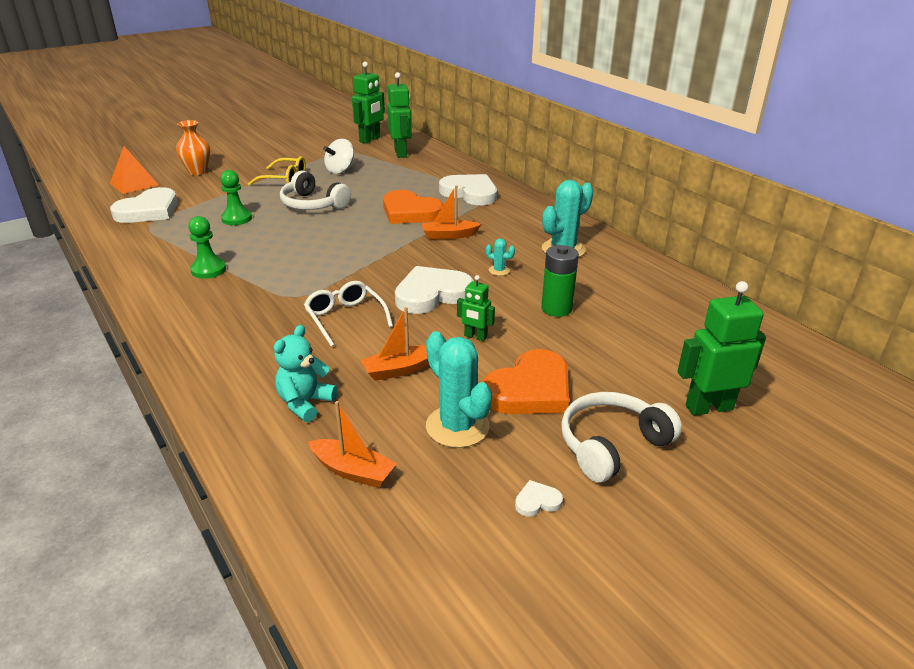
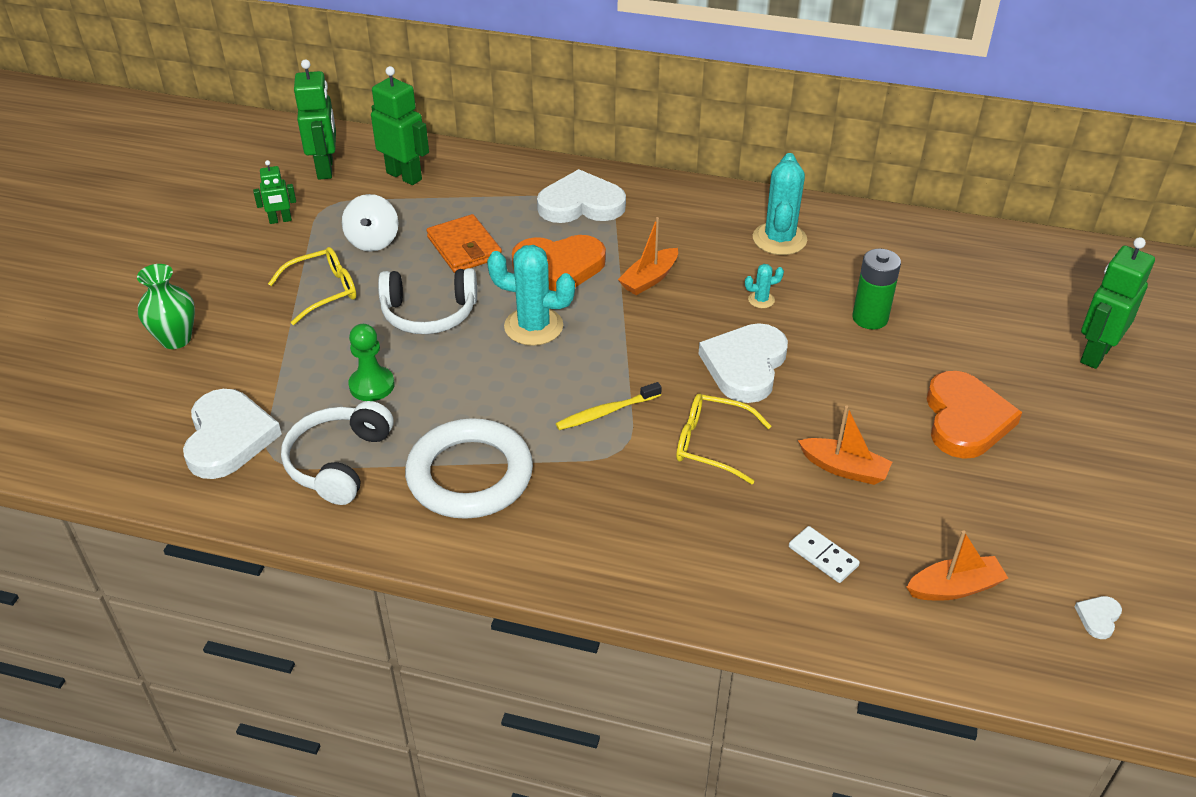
camera: 40 degrees left, 10 degrees up
(134, 184) = (117, 408): orange pyramid -> none
(198, 172) = (176, 339): orange vase -> green vase
(208, 270) = (470, 475): green pawn -> white ring
(305, 403) = (823, 556): turquoise teddy bear -> white domino
(318, 278) = (606, 412): none -> yellow toothbrush
(345, 318) = (711, 444): white glasses -> yellow glasses
(377, 188) = (464, 247): none -> orange wallet
(400, 370) = (844, 468): orange boat -> orange boat turned 90 degrees counterclockwise
(457, 426) = (965, 492): turquoise cactus -> turquoise cactus (533, 326)
(475, 337) = (851, 392): green robot -> green robot (280, 220)
(537, 501) = (1100, 516): white heart -> white heart (1098, 618)
(612, 445) = (1081, 433): white headphones -> white headphones (339, 462)

